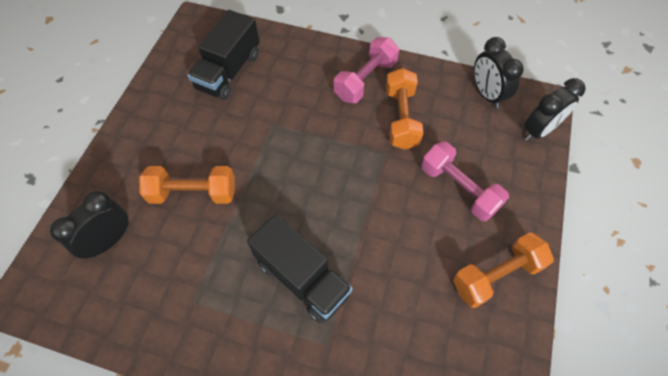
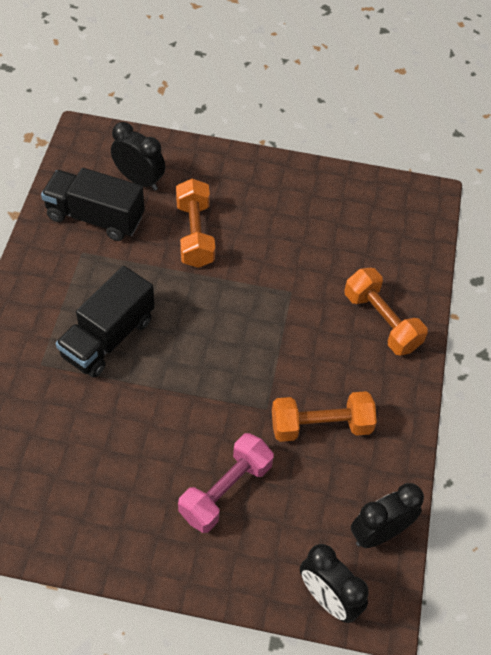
camera: 80 degrees right, 5 degrees down
(229, 71) = (359, 241): black truck -> black truck (95, 217)
(365, 80) = (374, 383): pink dumbbell -> none
(496, 275) = (116, 526): orange dumbbell -> orange dumbbell (381, 321)

